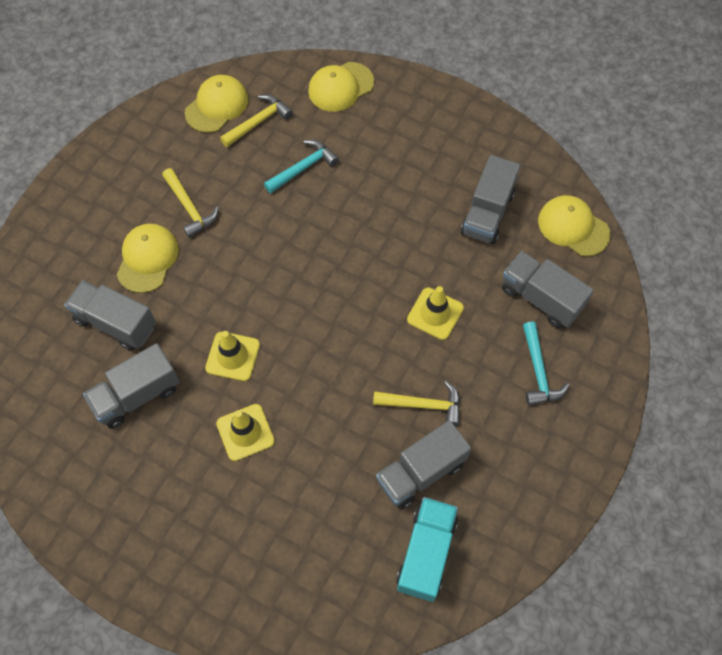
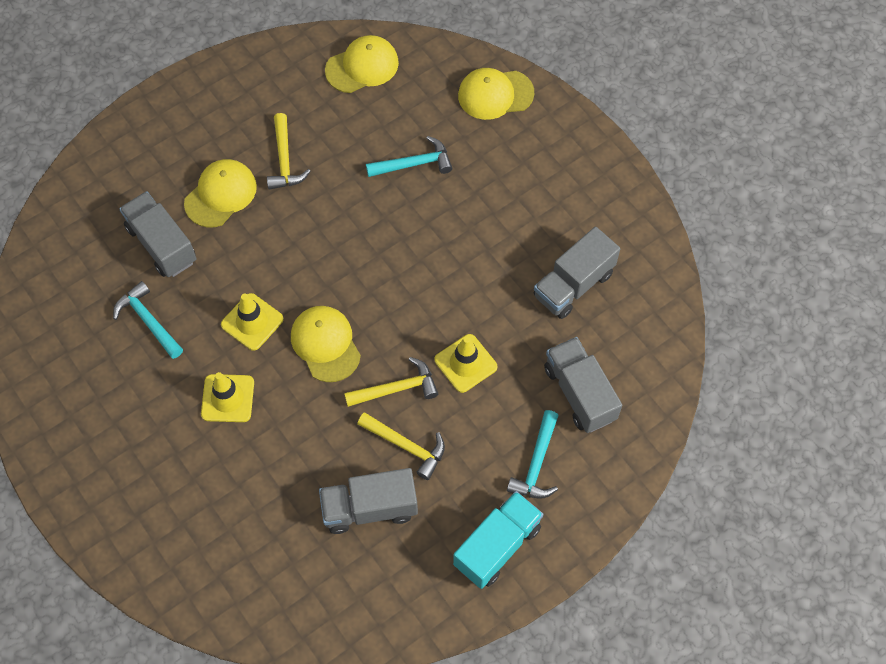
camera: 25 degrees right, 0 degrees up
(137, 395) = (148, 321): grey truck -> turquoise hammer
(258, 122) = (394, 99): yellow hammer -> yellow hammer (397, 388)
(426, 553) = (334, 584): turquoise truck -> turquoise truck (497, 546)
(573, 227) = (654, 335): yellow cap -> yellow cap (325, 344)

